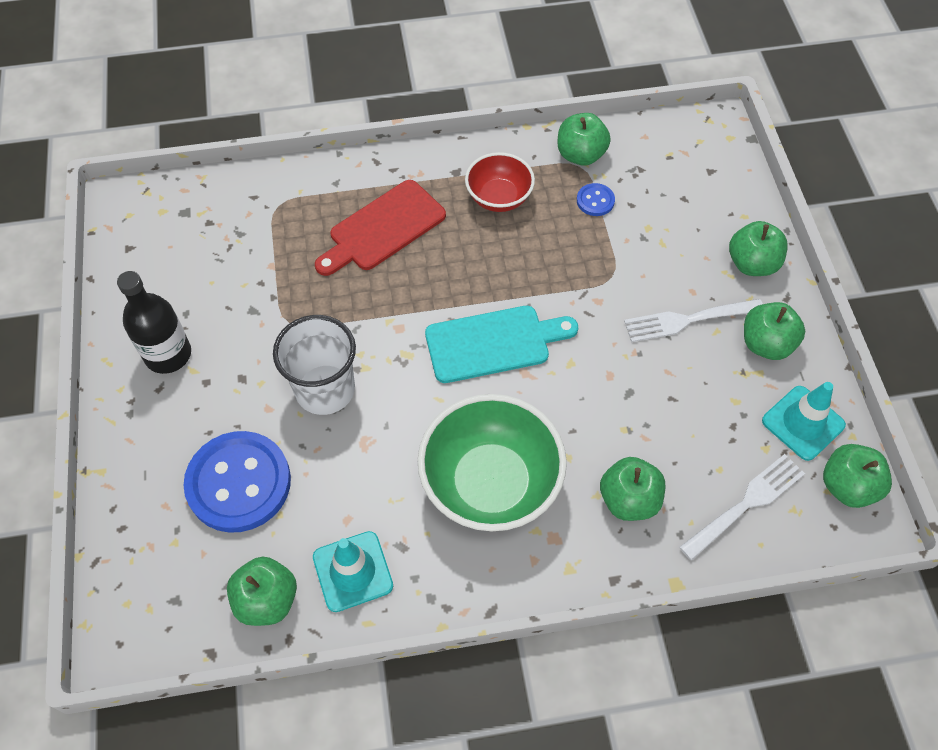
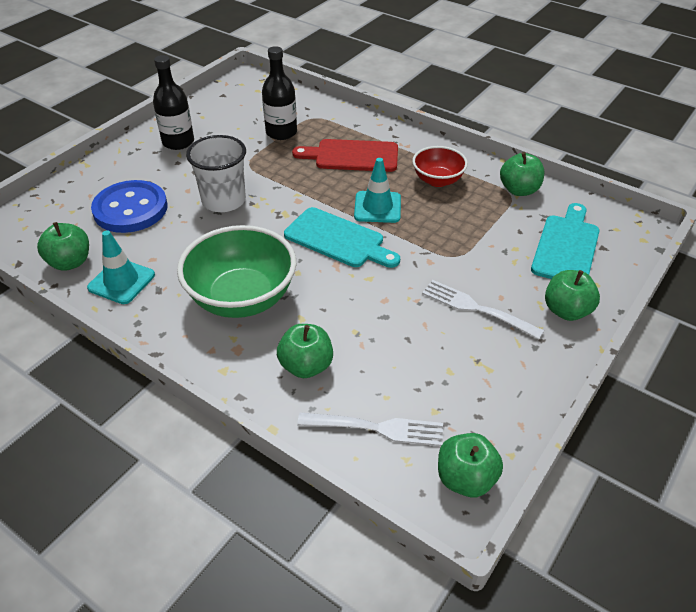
camera: 45 degrees right, 15 degrees down
(269, 252) = (281, 132): none -> black bottle
(595, 201) = (497, 215): blue button -> none
(684, 193) = (566, 247): none -> turquoise cutting board
(766, 344) = (516, 358): green apple -> none
(803, 423) = (482, 418): turquoise traffic cone -> turquoise traffic cone (377, 207)

